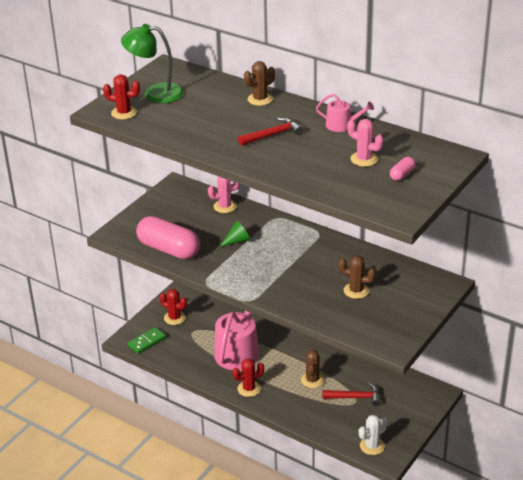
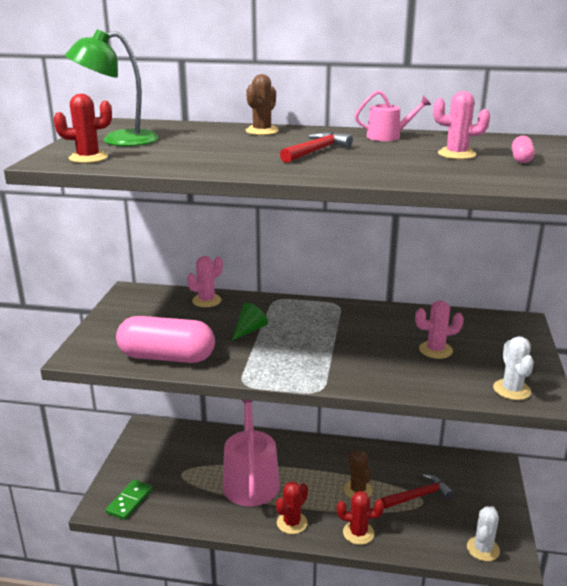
camera: 25 degrees left, 10 degrees down
(174, 318) = (151, 463): red cactus -> red cactus (358, 533)
(356, 291) = (435, 350): brown cactus -> pink cactus
(379, 334) = (512, 390): none -> white cactus

